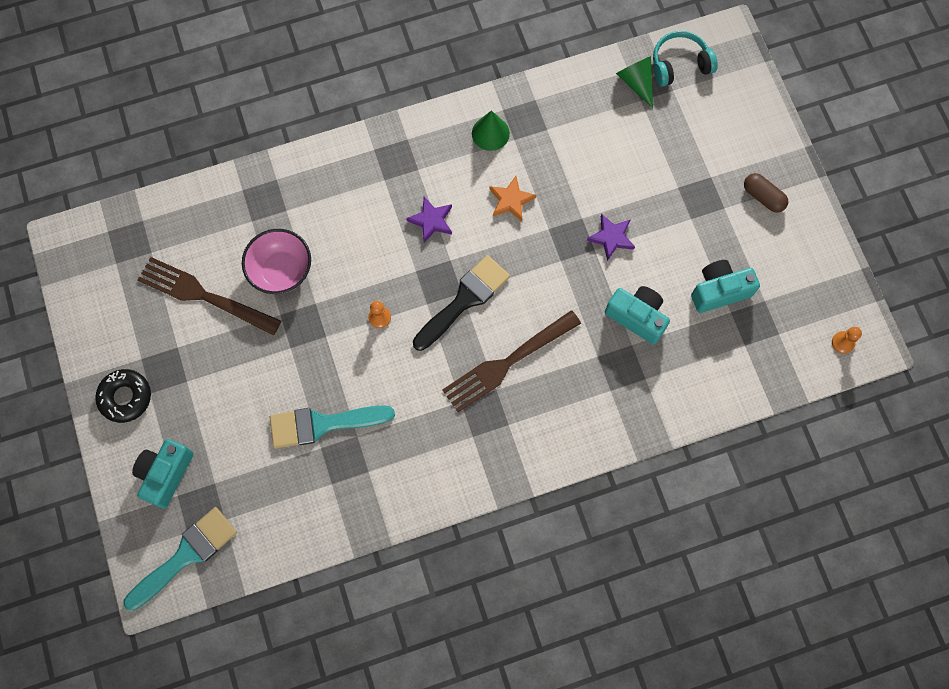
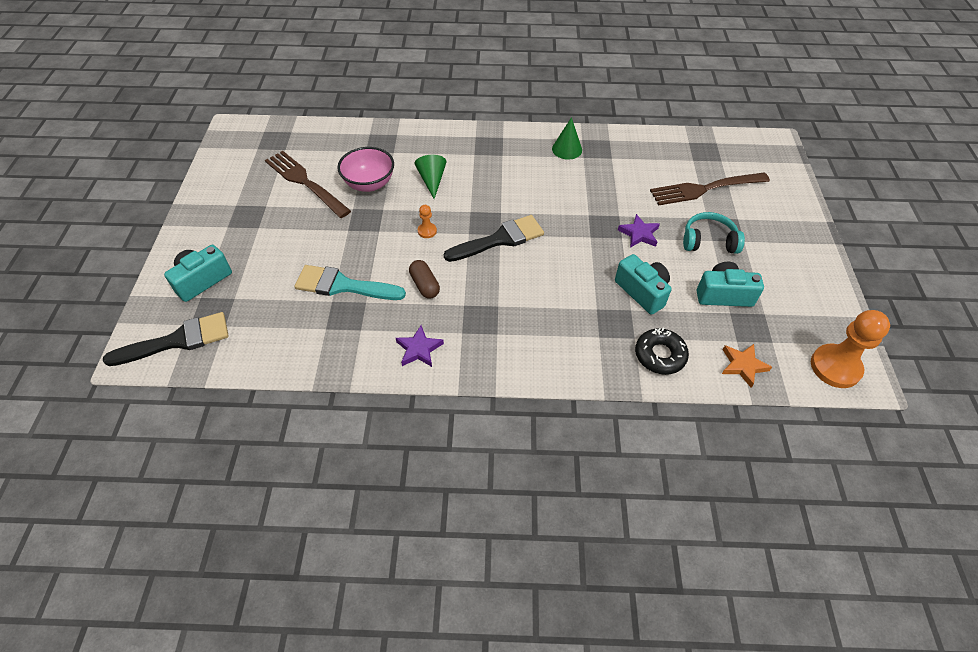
camera: 20 degrees right, 20 degrees down
(125, 397) = (208, 224): black donut -> black donut (660, 355)
(186, 555) = (178, 340): turquoise brush -> black brush
(431, 221) = (498, 185): purple star -> purple star (419, 349)
(508, 362) = (517, 290): brown fork -> brown fork (705, 188)
(511, 200) = (565, 190): orange star -> orange star (743, 365)
(636, 82) = (693, 149): green cone -> green cone (432, 180)
(679, 64) = (731, 148): turquoise headphones -> turquoise headphones (708, 241)
(763, 197) = (781, 243): brown capsule -> brown capsule (424, 285)
(842, 342) = (835, 367): orange pawn -> orange pawn, size x2.16

